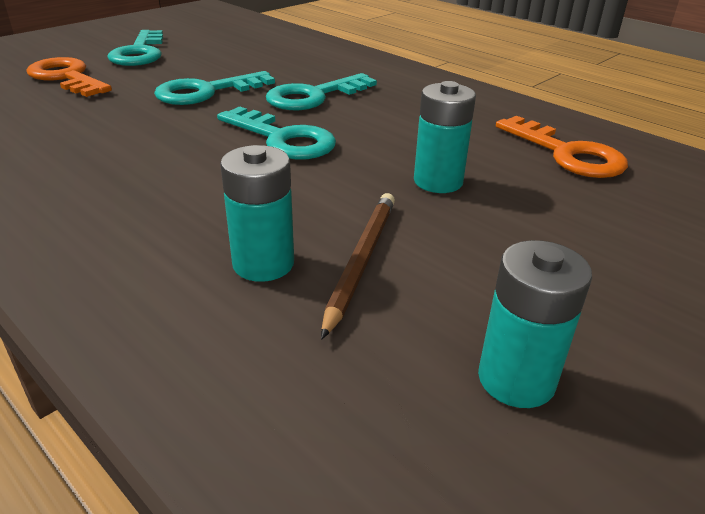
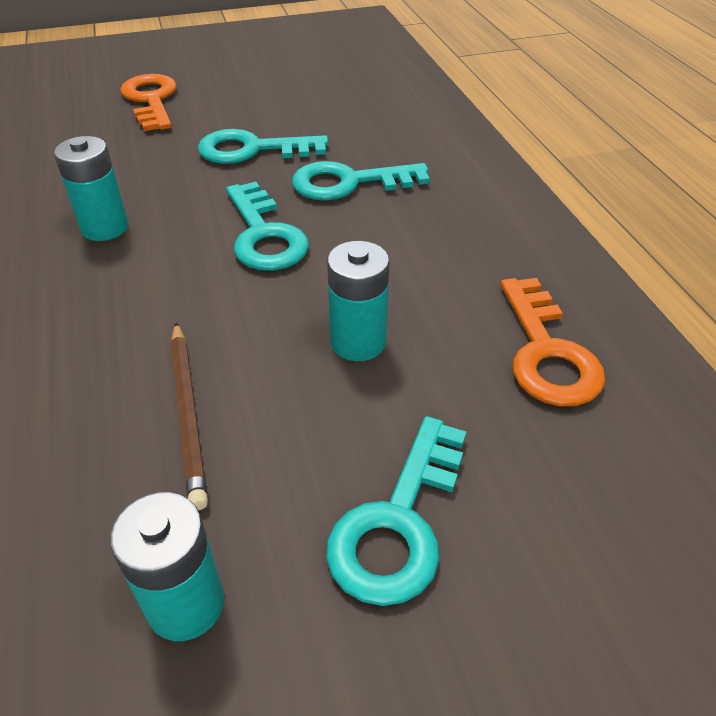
camera: 30 degrees right, 10 degrees up
(139, 53) = (240, 79): turquoise key -> turquoise key (398, 523)
(263, 263) = (110, 382): turquoise battery -> turquoise battery (105, 228)
(360, 261) = (189, 413): brown pencil -> brown pencil turned 120 degrees clockwise

